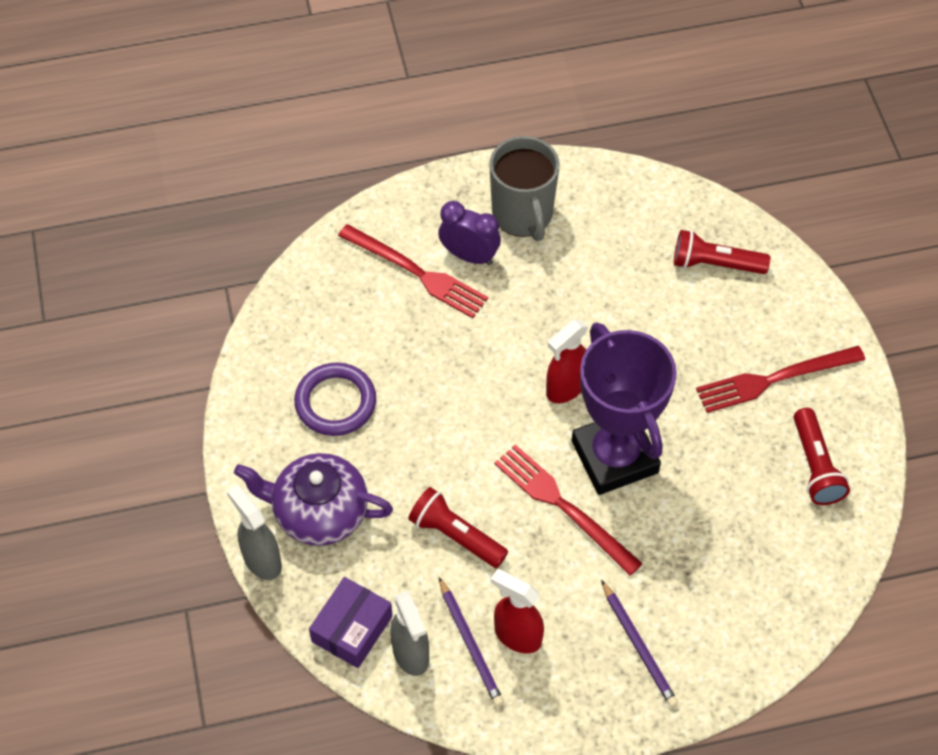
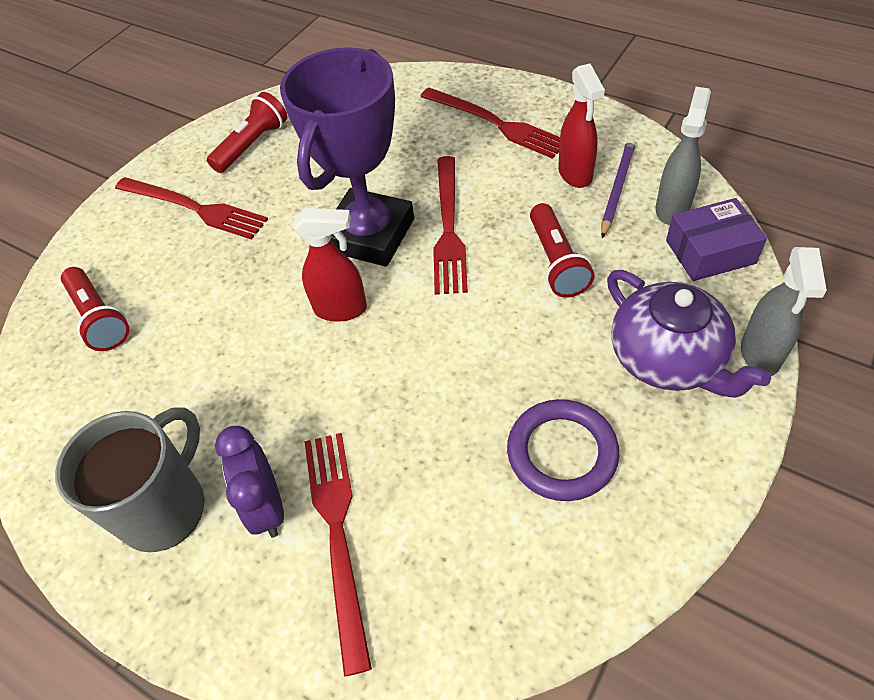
camera: 130 degrees left, 5 degrees down
(639, 646) = (495, 124): purple pencil -> red fork

